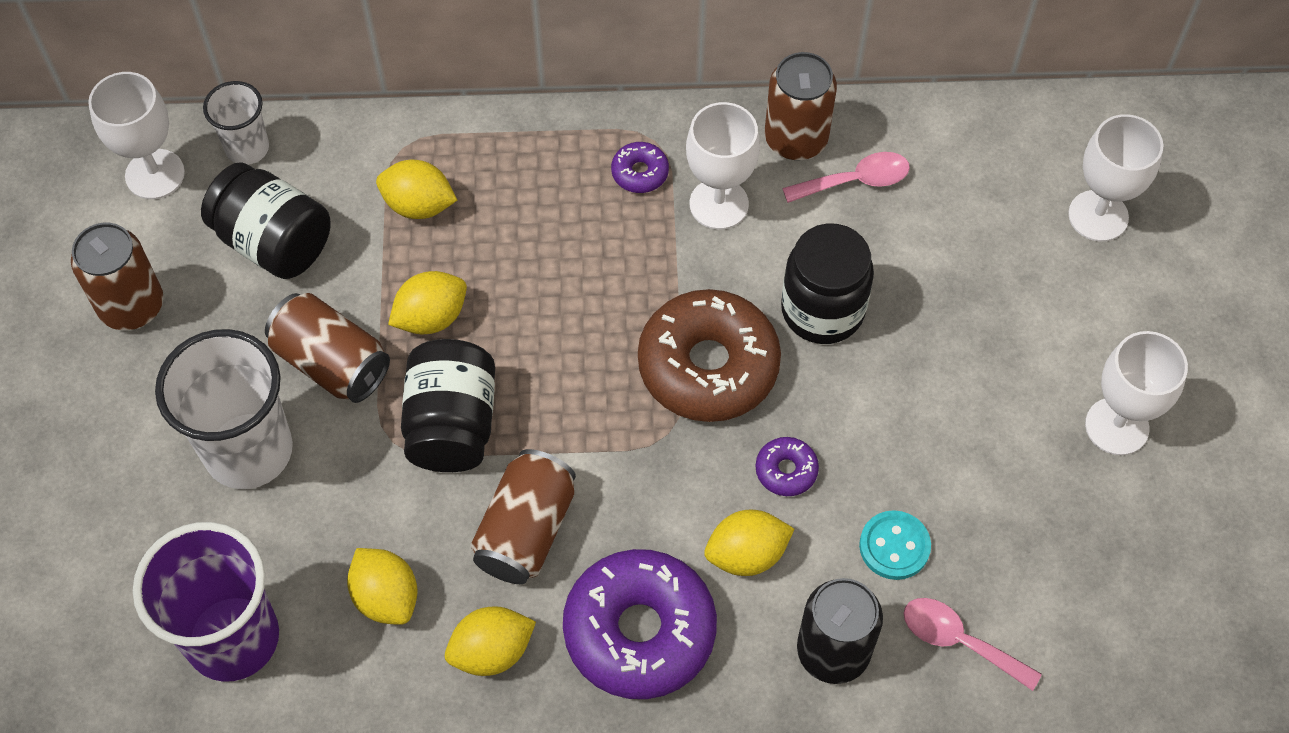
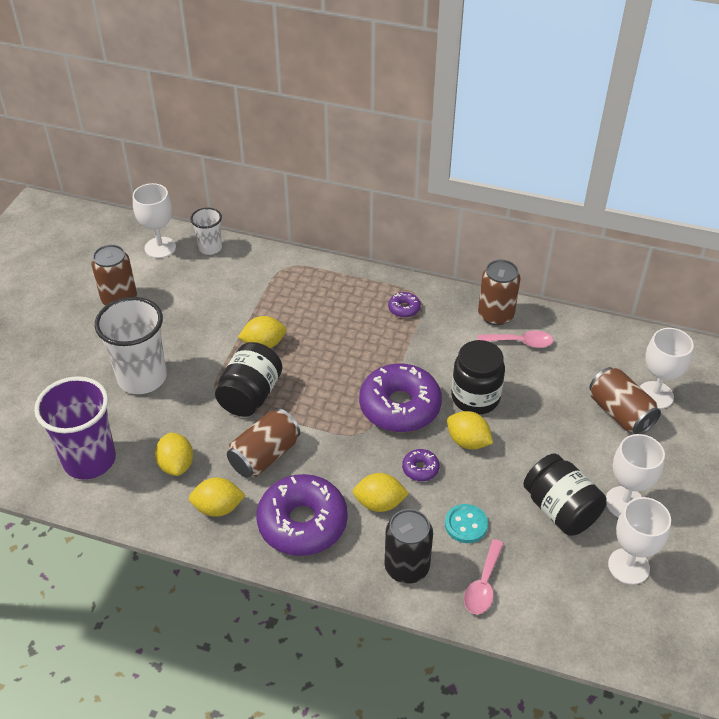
camera: 20 degrees right, 15 degrees down
(274, 242) = (202, 290): black jar -> black jar (560, 510)
(331, 363) = (203, 350): brown can -> brown can (620, 413)
(419, 205) = (282, 293): yellow lemon -> yellow lemon (468, 441)
(708, 366) = (400, 406): brown donut -> purple donut
(719, 204) = (440, 333): white goblet -> white goblet (628, 566)
(959, 641) = (483, 585): pink spoon -> pink spoon turned 120 degrees counterclockwise

